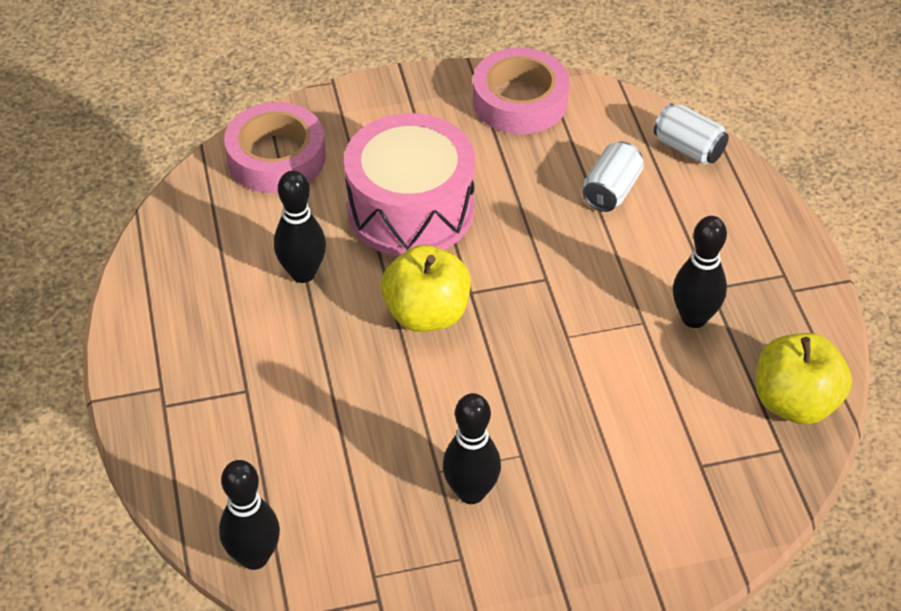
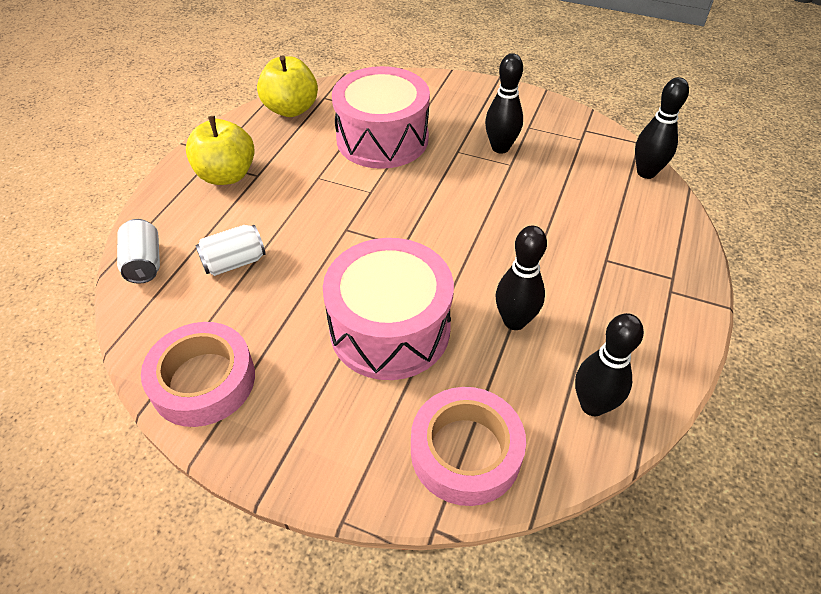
camera: 145 degrees left, 0 degrees up
(426, 313) = (445, 246): yellow apple -> yellow apple (227, 175)
(630, 420) = (382, 139): none -> pink drum
(694, 318) = (288, 165): black bowling pin -> black bowling pin (592, 405)

